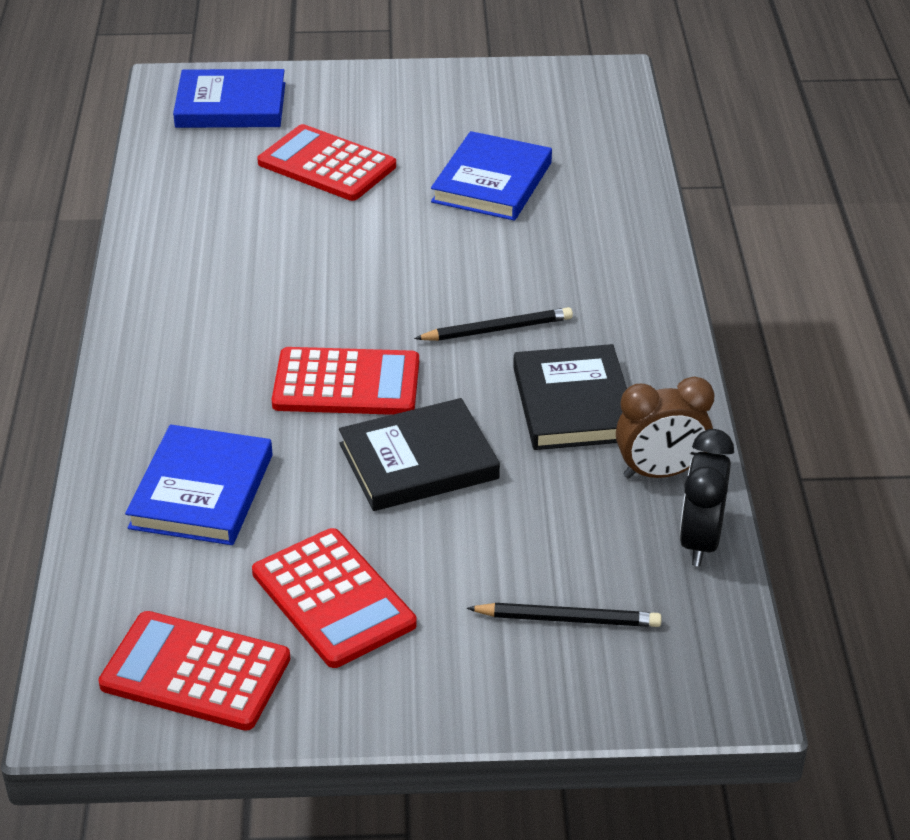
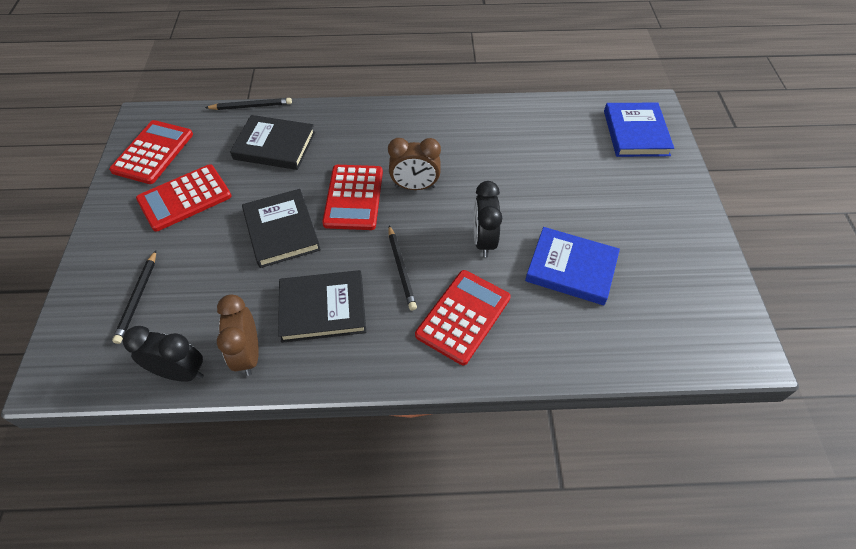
camera: 90 degrees right, 15 degrees up
(73, 538) = (251, 106): none -> black pencil
(201, 491) = (274, 146): blue book -> black book
(326, 165) = (576, 180): red calculator -> red calculator (463, 316)
(327, 318) = (415, 187): none -> brown clock
(442, 253) = (483, 241): none -> black clock

